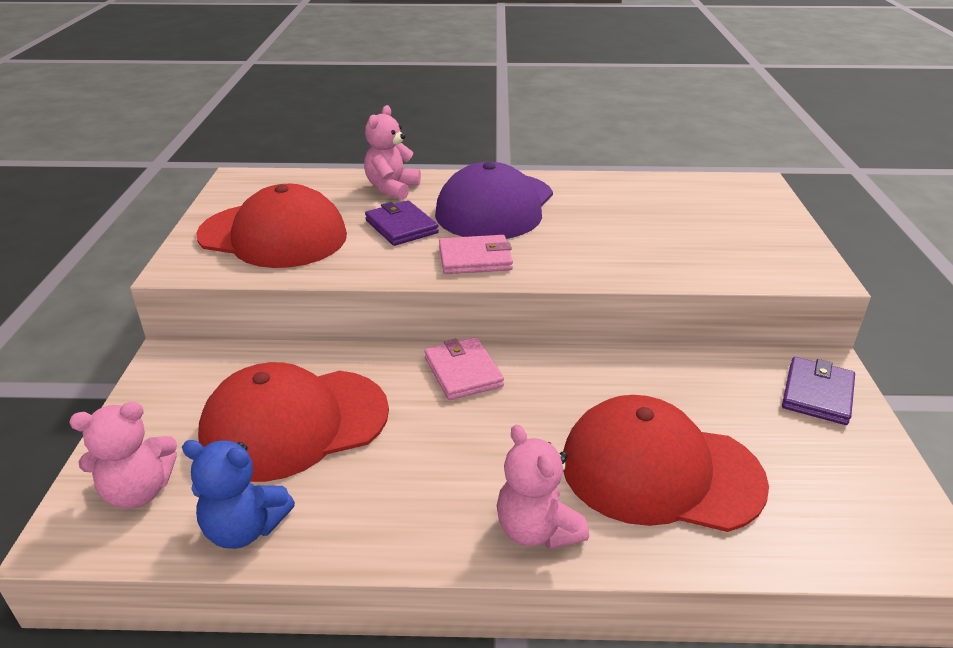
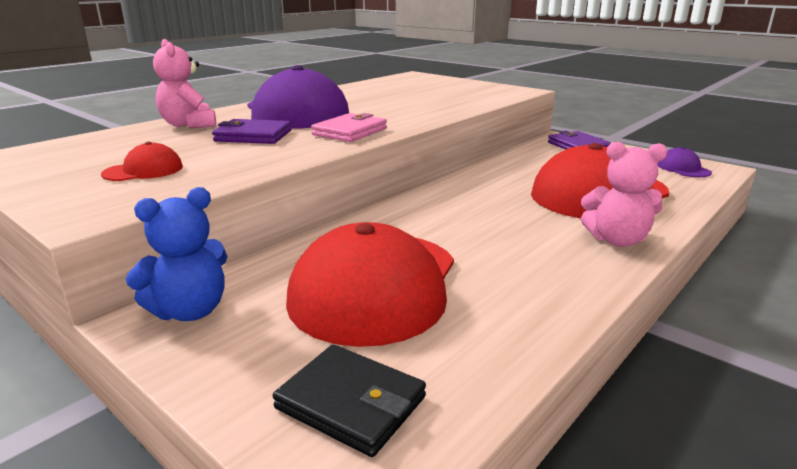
camera: 50 degrees left, 10 degrees down
(139, 491) = (351, 403): pink teddy bear -> black wallet
(245, 529) = (491, 352): blue teddy bear -> blue teddy bear (190, 311)
(273, 235) = (143, 170): red cap -> red cap, size x0.42
(463, 372) = (418, 208): pink wallet -> none
(874, 516) = (683, 168): none -> purple cap

